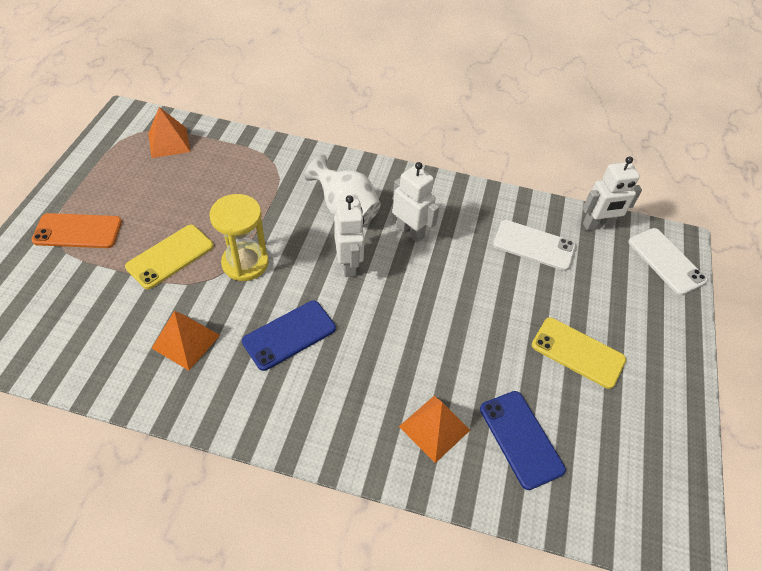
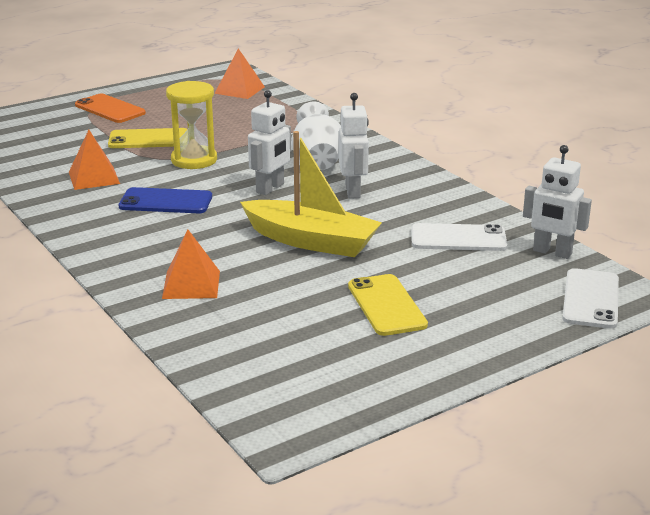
camera: 45 degrees right, 25 degrees down
(452, 312) = (311, 241): none -> yellow boat
(521, 439) = (249, 320): blue phone -> none
(534, 245) = (458, 238): white phone -> white phone turned 60 degrees counterclockwise

